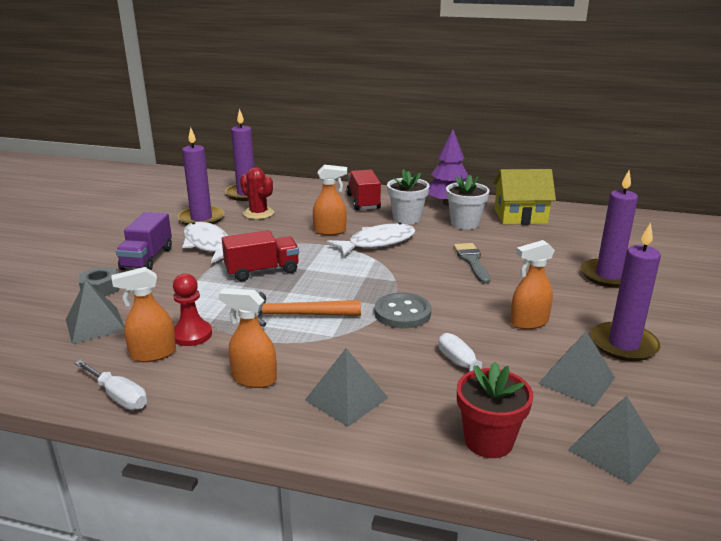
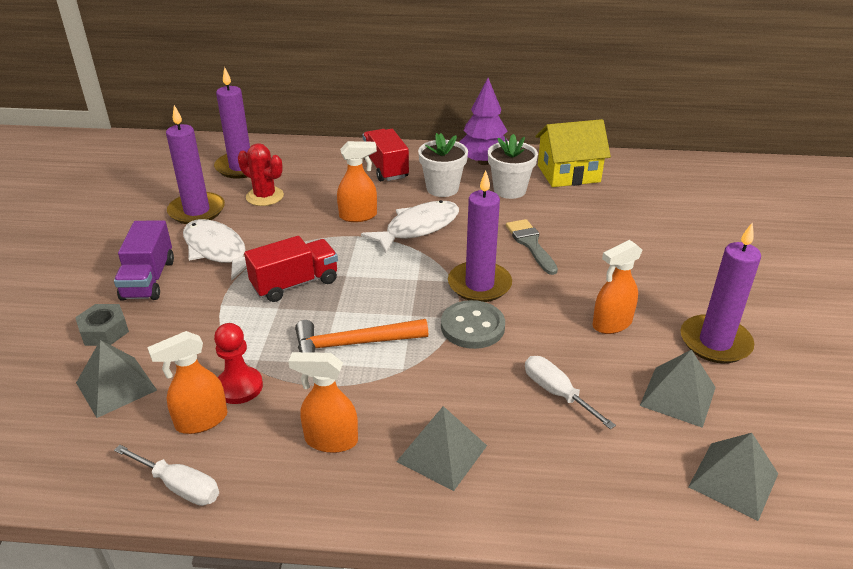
camera: 10 degrees left, 10 degrees up
(488, 441) = (606, 487): red flower pot -> none
(608, 276) = (680, 250): purple candle -> purple candle (479, 285)

